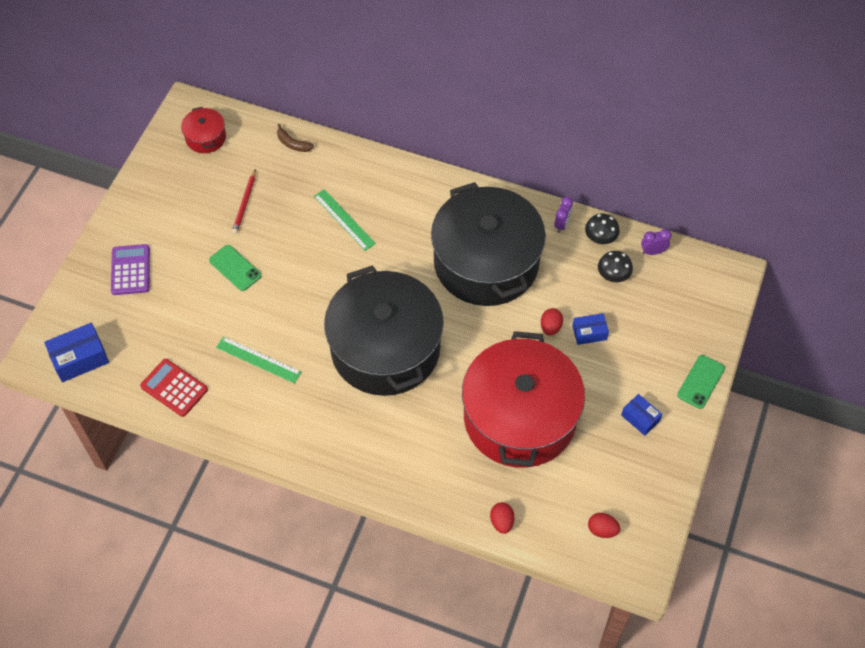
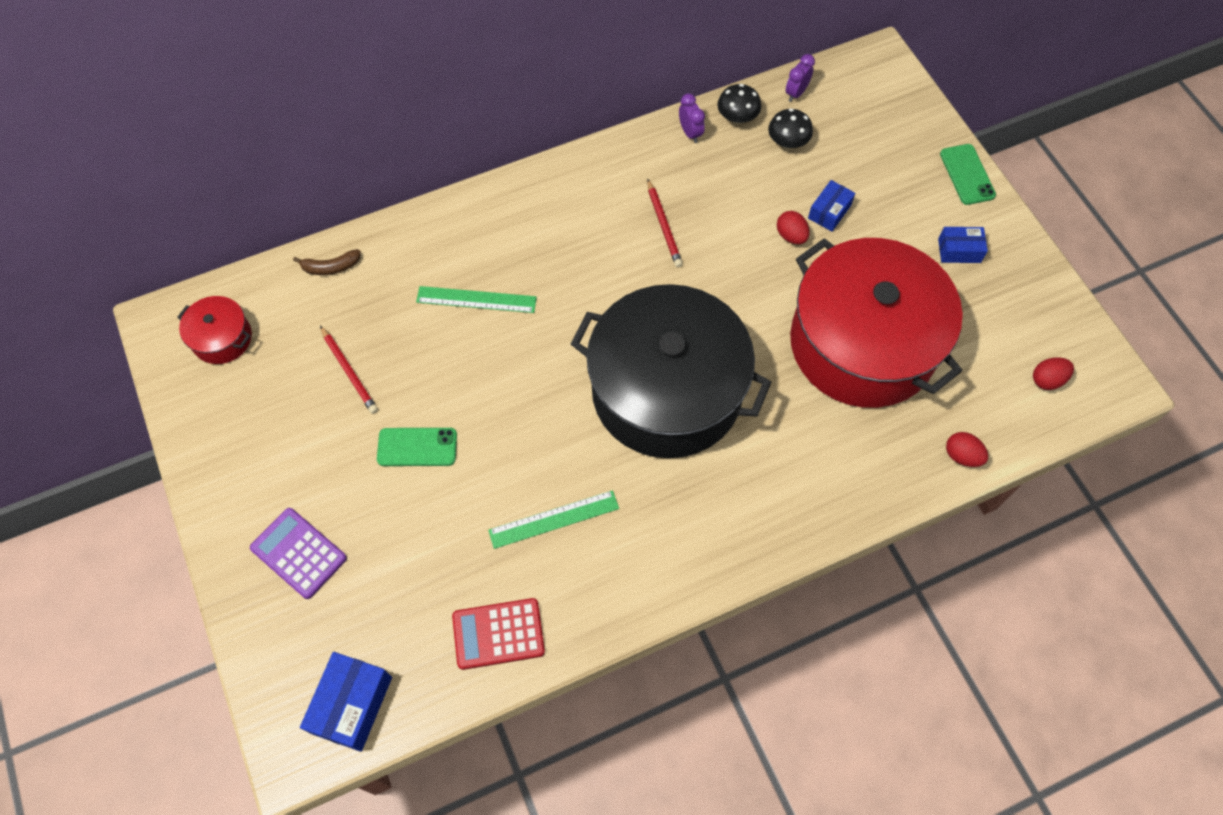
camera: 45 degrees left, 5 degrees up
(486, 262) = (663, 225): black pot -> red pencil

